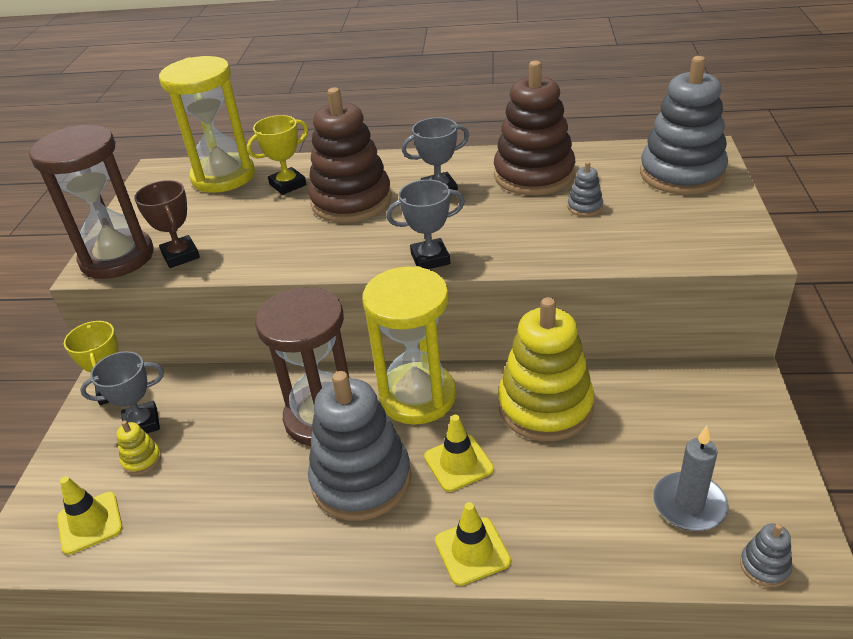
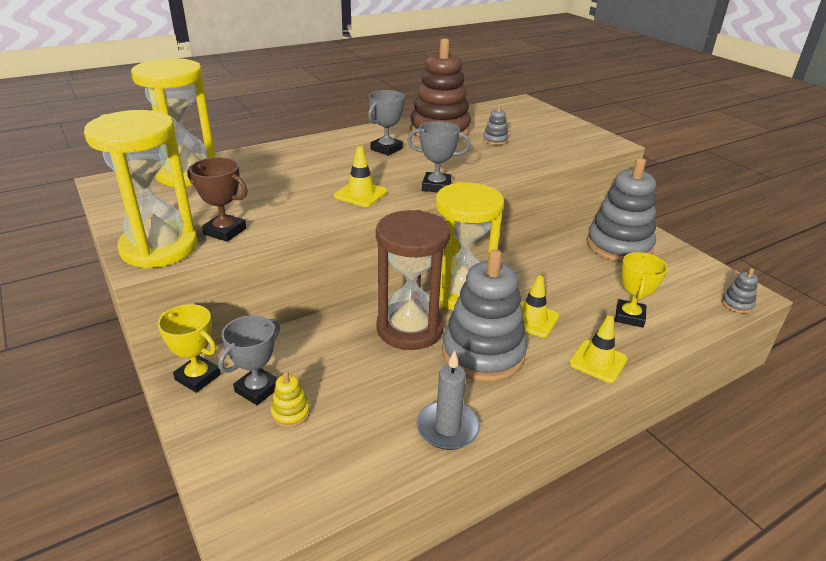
camera: 40 degrees left, 5 degrees down
(90, 523) = (297, 476): yellow traffic cone -> yellow traffic cone (360, 194)
(117, 257) = (159, 248): brown hourglass -> yellow hourglass
(288, 185) = (258, 168): yellow trophy -> yellow trophy (629, 316)
(351, 201) = (328, 167): brown stacking toy -> none
(430, 259) = (436, 186): grey trophy -> grey trophy turned 60 degrees clockwise
(545, 406) = (545, 272): yellow stacking toy -> none
(681, 174) = (526, 115): grey stacking toy -> grey stacking toy (618, 246)
(689, 504) = (674, 291): grey candle -> grey candle (447, 428)

